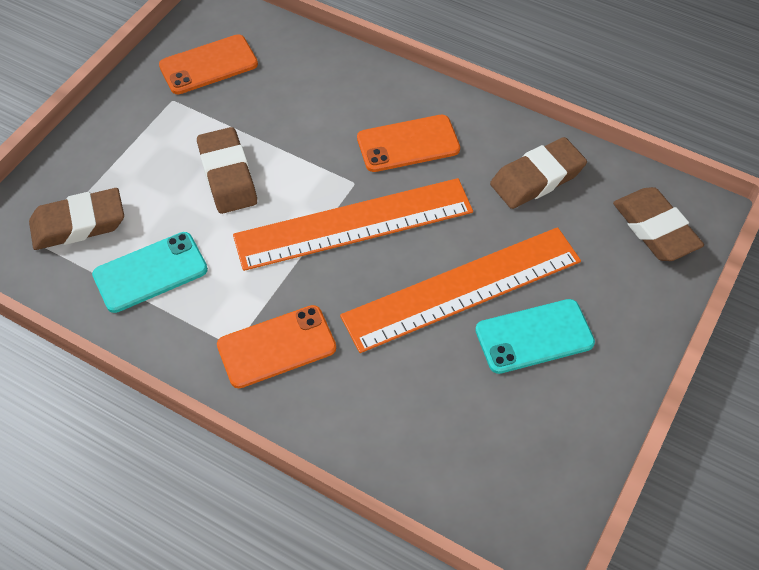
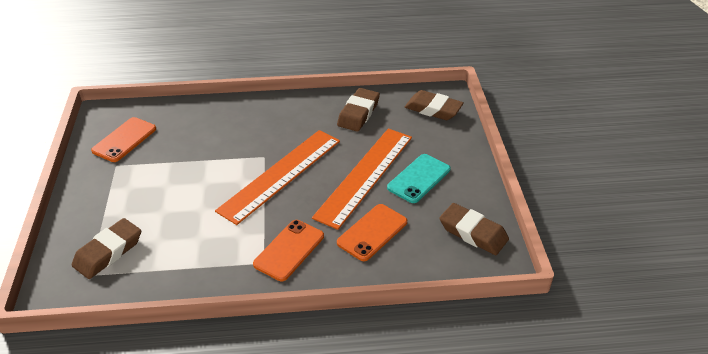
camera: 35 degrees left, 15 degrees down
(150, 272) = (179, 253): turquoise phone -> none
(227, 175) = (185, 186): brown eraser -> brown eraser (473, 233)
(408, 144) = (278, 127): orange phone -> orange phone (372, 232)

